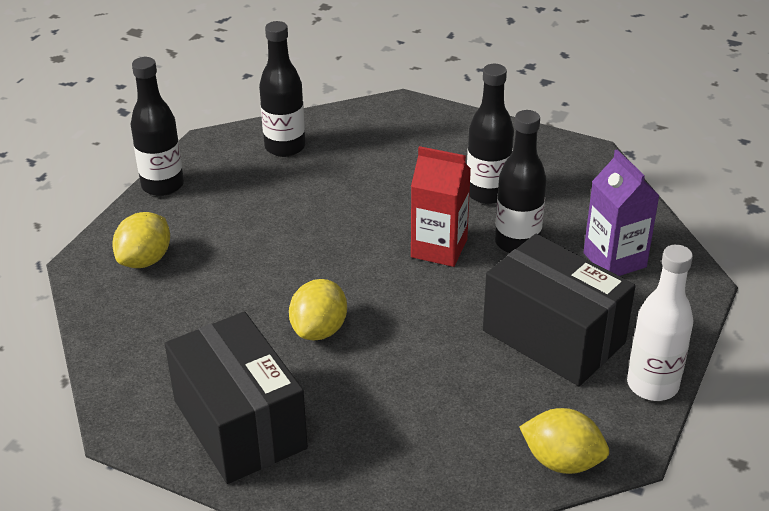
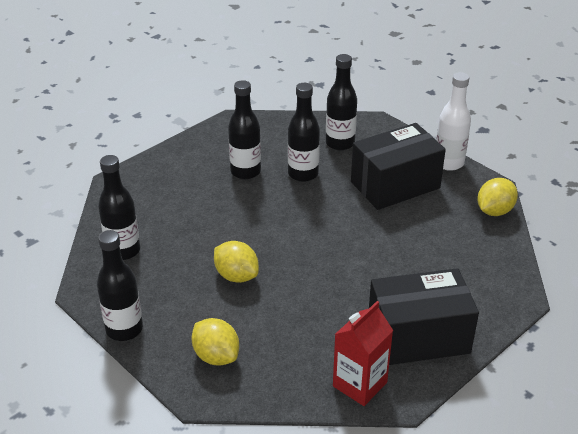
camera: 70 degrees left, 0 degrees up
(319, 330) = (343, 279): yellow lemon -> yellow lemon (236, 276)
(439, 248) = (289, 207): red carton -> red carton (359, 384)
(614, 260) = (340, 143): purple carton -> black bottle

